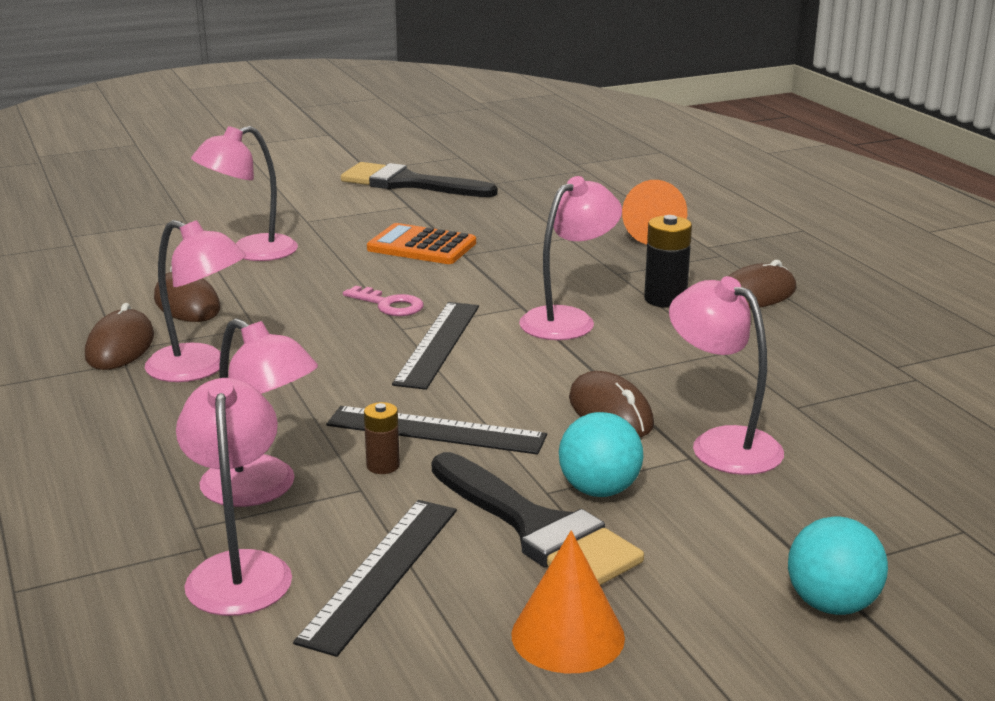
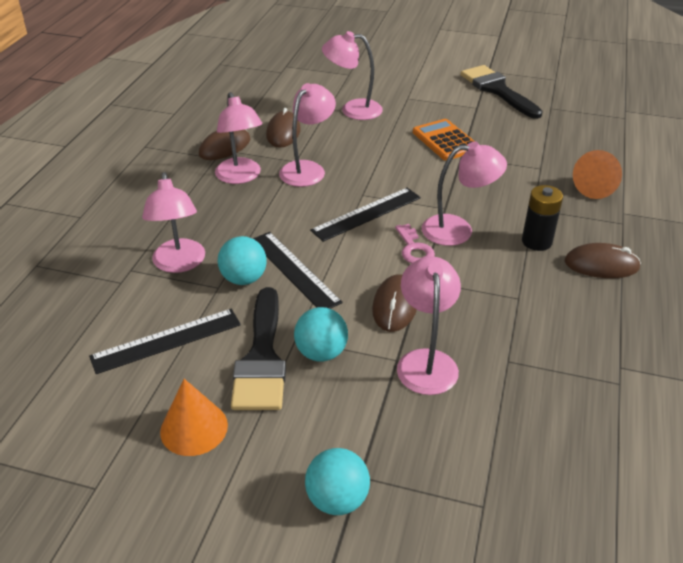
camera: 40 degrees right, 15 degrees up
(239, 569) = (118, 303): pink lamp -> pink lamp (307, 169)
(383, 466) = (244, 279): brown battery -> turquoise ball
(389, 305) = (376, 175): pink key -> pink key (414, 249)

